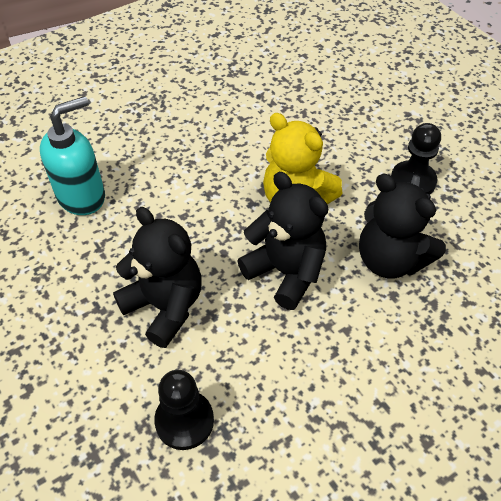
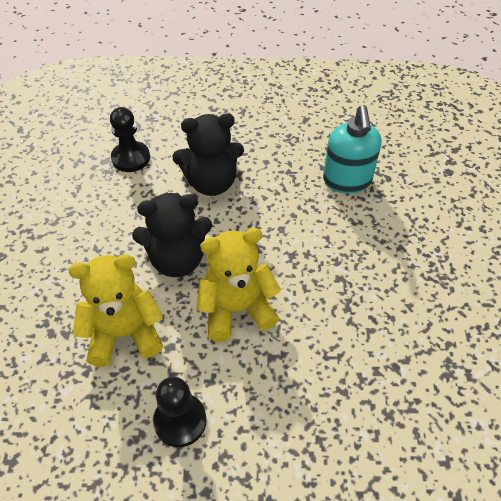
camera: 125 degrees right, 0 degrees up
(390, 260) = (124, 333): black teddy bear -> yellow teddy bear

